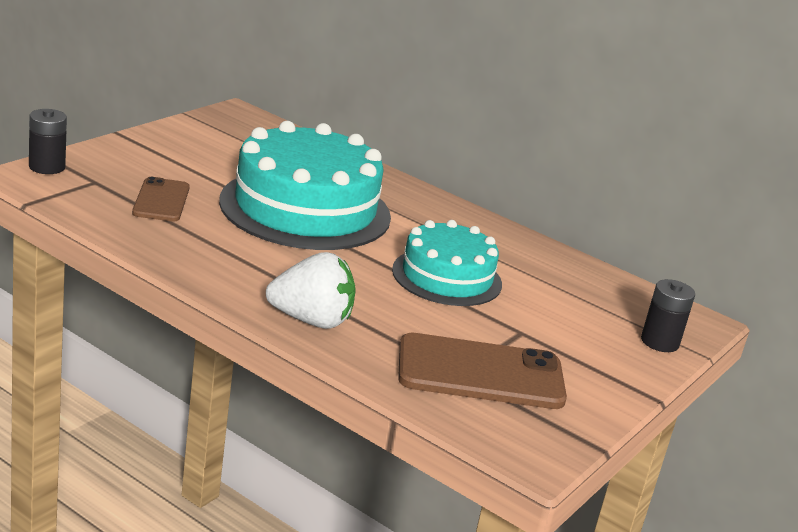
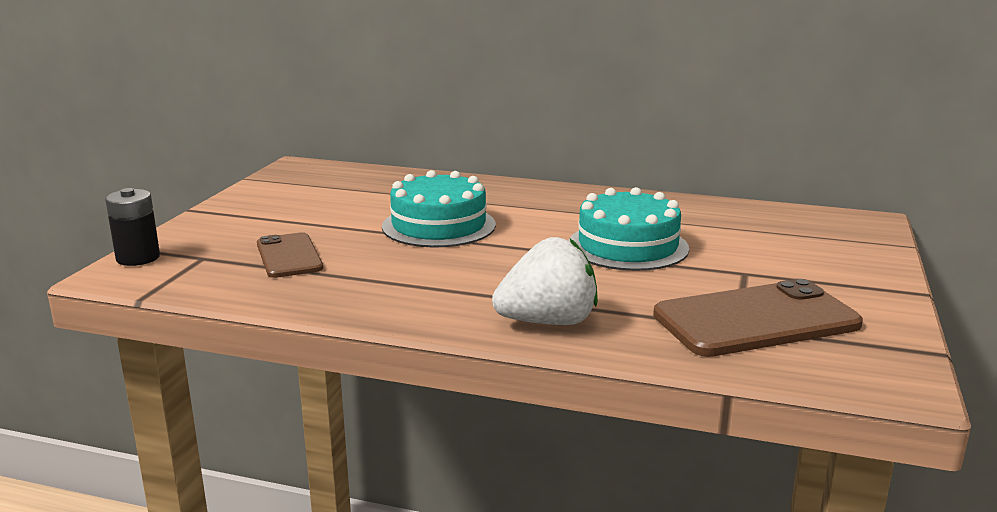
camera: 15 degrees left, 5 degrees down
(305, 208) = (439, 225): turquoise cake -> turquoise cake, size x0.61
(659, 342) = (862, 246): black battery -> none

